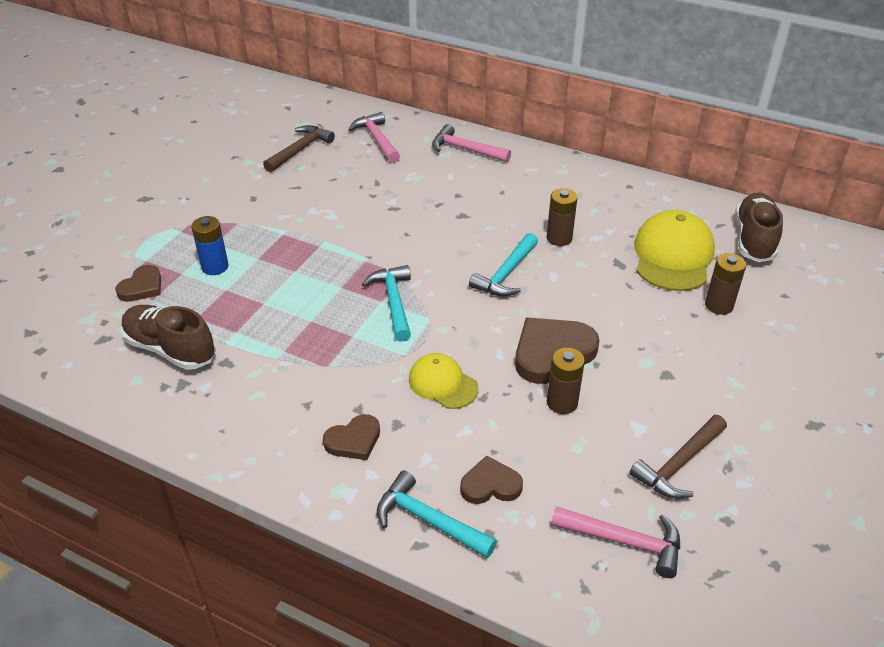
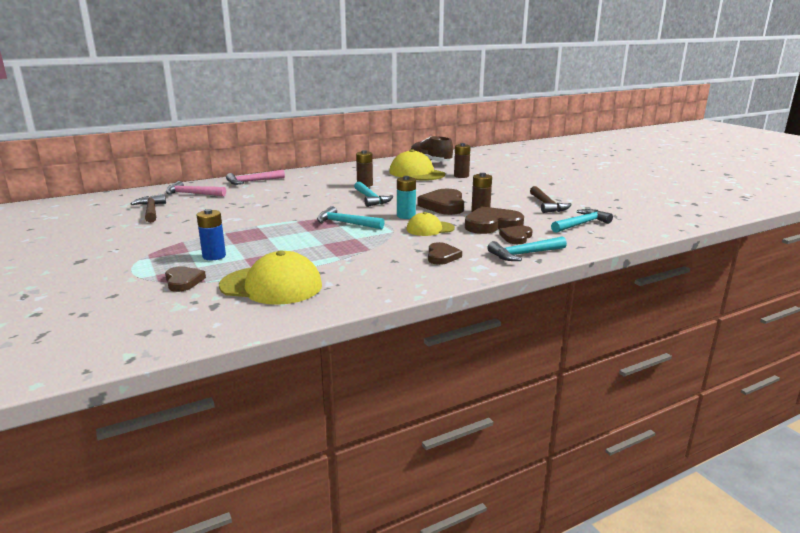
camera: 55 degrees left, 20 degrees down
(170, 349) = (271, 285): brown shoe -> yellow cap
(471, 338) = (406, 216): none -> turquoise battery
(518, 438) = (492, 225): none -> brown heart
(624, 541) = (581, 224): pink hammer -> turquoise hammer

